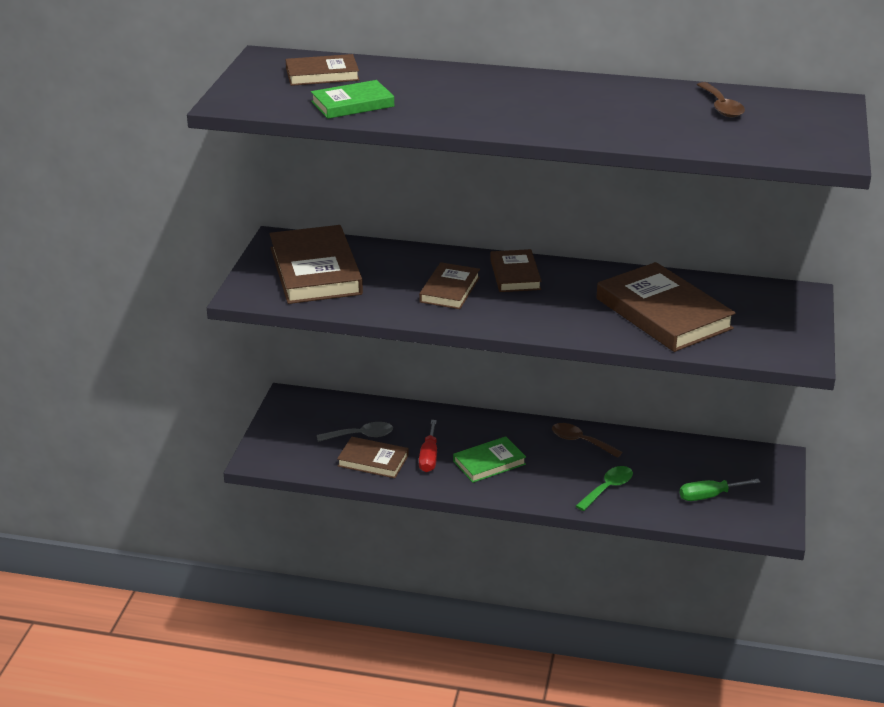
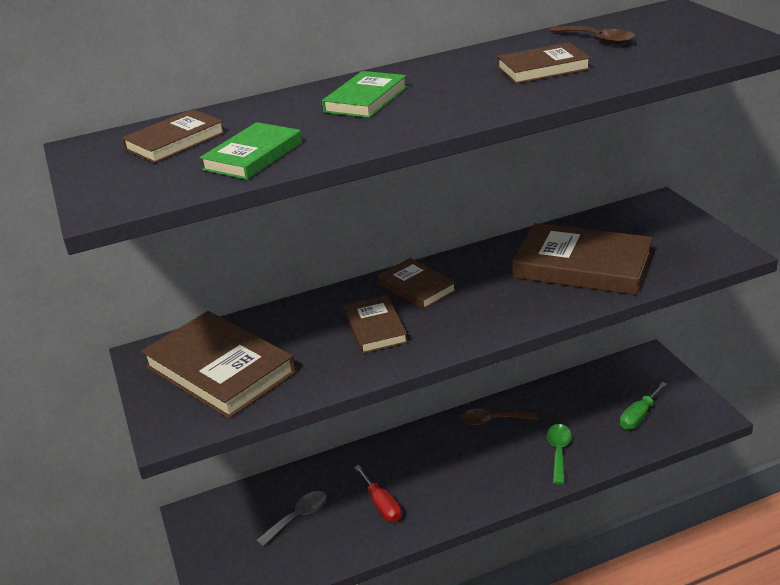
camera: 30 degrees left, 0 degrees up
(373, 461) = (334, 537): brown book -> brown book (543, 68)
(489, 463) = (439, 481): green book -> green book (366, 99)

